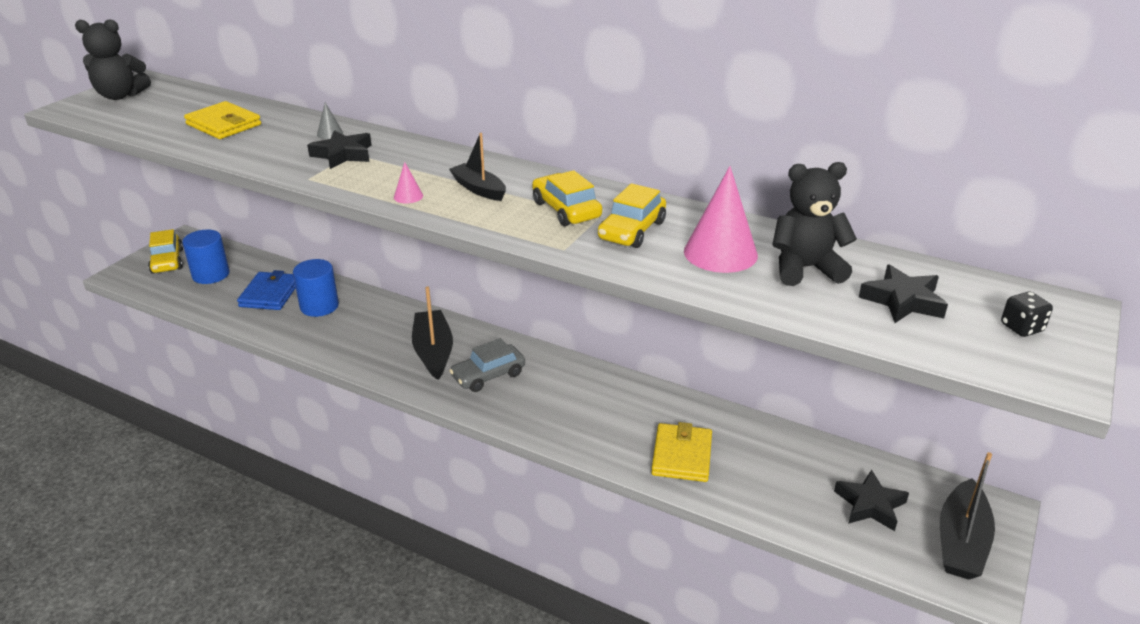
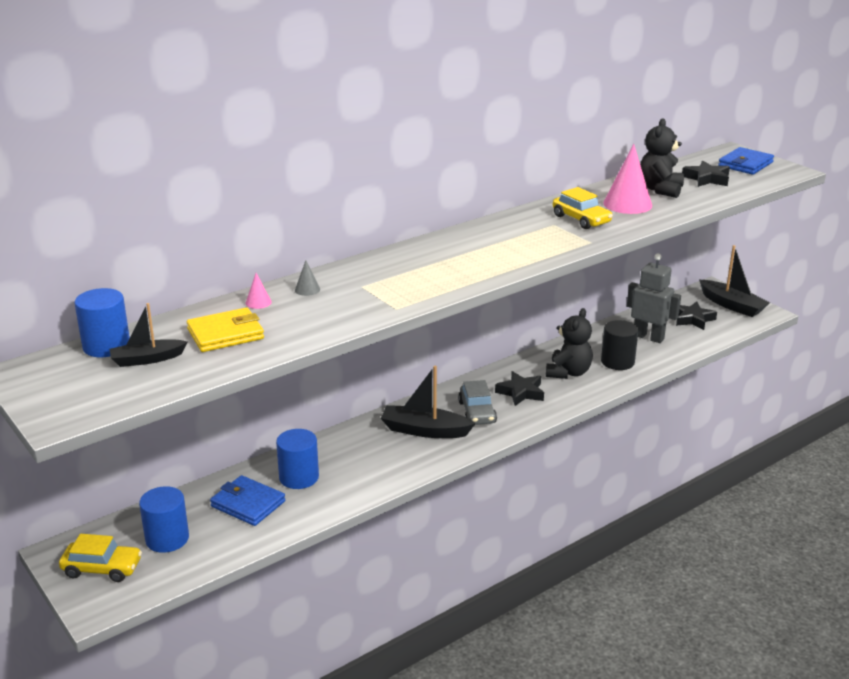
camera: 65 degrees left, 5 degrees down
(120, 96) = (60, 385): black teddy bear -> black teddy bear (568, 372)
(188, 93) = (106, 346): none -> blue cylinder
(343, 154) = (361, 289): black star -> black star (520, 392)
(408, 196) = (467, 276): pink cone -> pink cone (258, 302)
(479, 189) = (478, 251): black boat -> black boat (147, 359)
(566, 210) = (536, 231): yellow car -> none
(682, 456) = (617, 362): yellow wallet -> black cylinder
(773, 470) = (648, 337): none -> grey robot
(1021, 328) = (745, 164): black dice -> blue wallet

